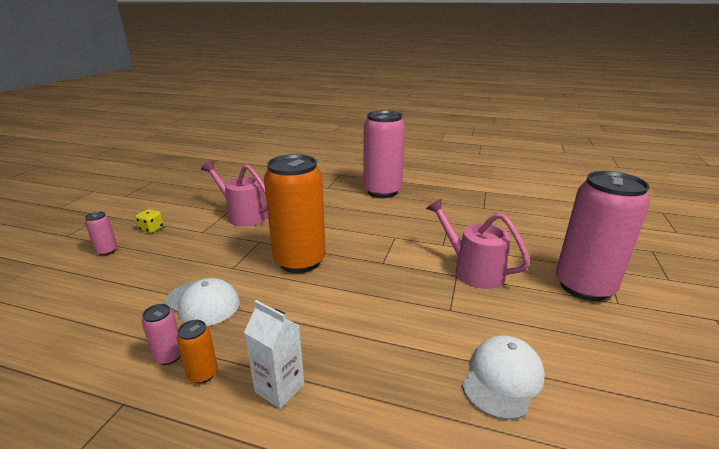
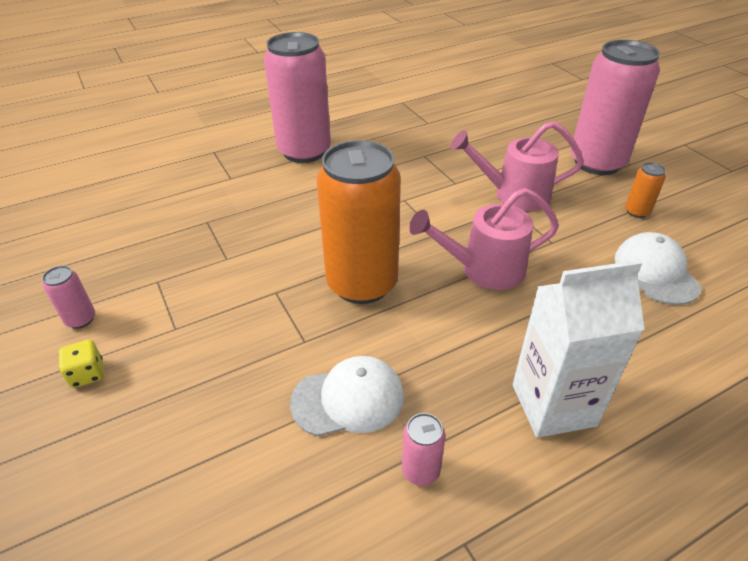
camera: 45 degrees left, 15 degrees up
(107, 251) = (81, 448): pink can -> pink can (81, 319)
(203, 374) = (479, 453): orange can -> orange can (637, 212)
(243, 215) = (189, 274): pink watering can -> pink watering can (483, 269)
(279, 388) = (553, 405): white carton -> white carton, size x1.58

